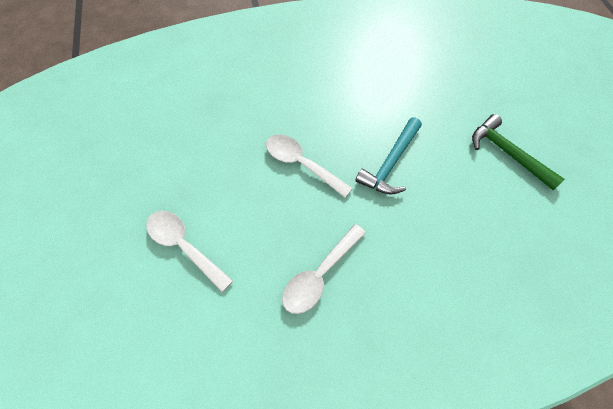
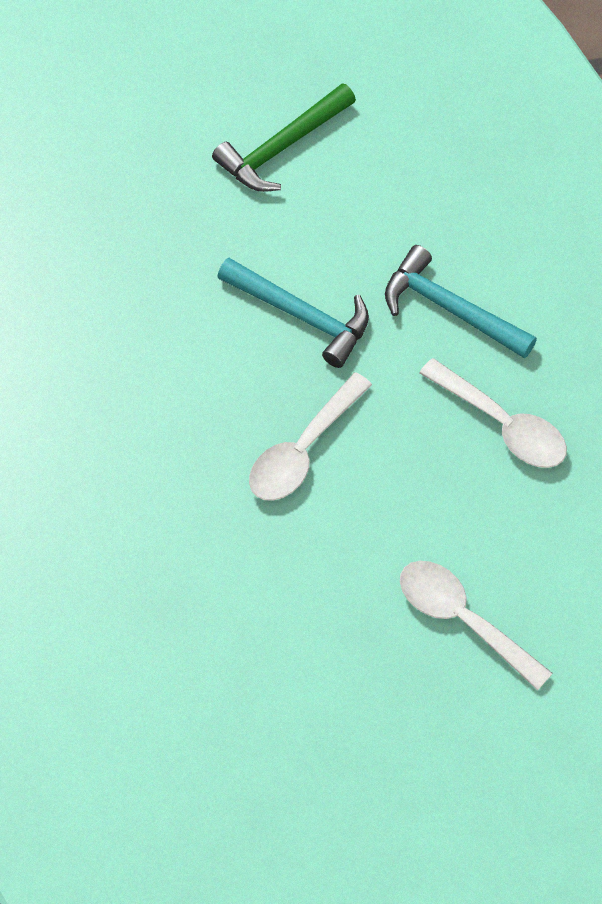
camera: 90 degrees left, 0 degrees up
(184, 246) = (463, 620): white spoon -> white spoon turned 90 degrees clockwise
(405, 245) = (451, 309): none -> turquoise hammer

